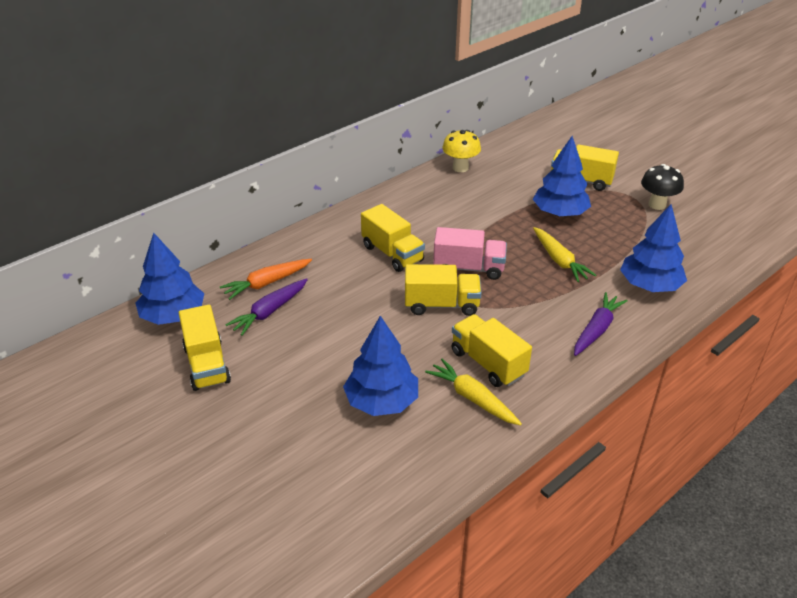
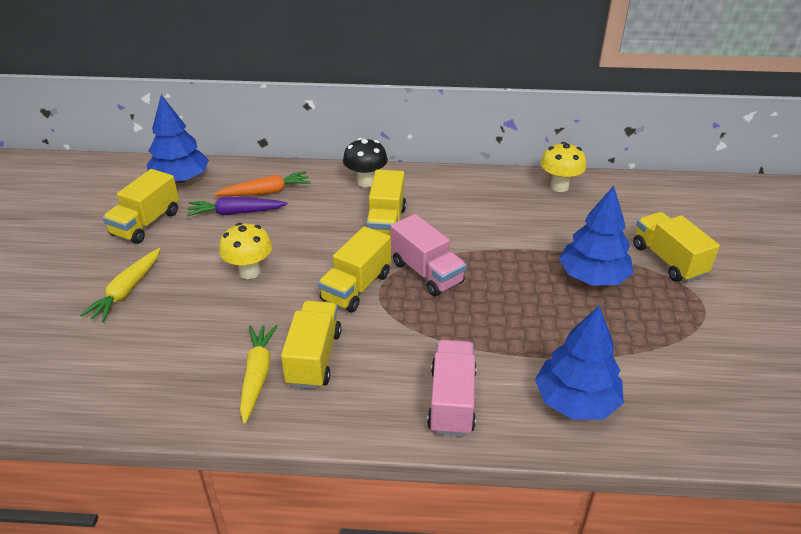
camera: 45 degrees right, 0 degrees up
(266, 283) = (266, 192): orange carrot -> orange carrot turned 150 degrees clockwise
(354, 343) = (250, 272): none -> yellow mushroom
(382, 401) = (197, 327): blue tree -> none
(441, 305) = (356, 287): yellow truck -> yellow truck turned 75 degrees clockwise
(559, 260) = (520, 318): yellow carrot -> yellow carrot (127, 291)
(596, 329) = (452, 401): purple carrot -> pink truck
(657, 205) = (722, 331): black mushroom -> black mushroom (366, 182)

